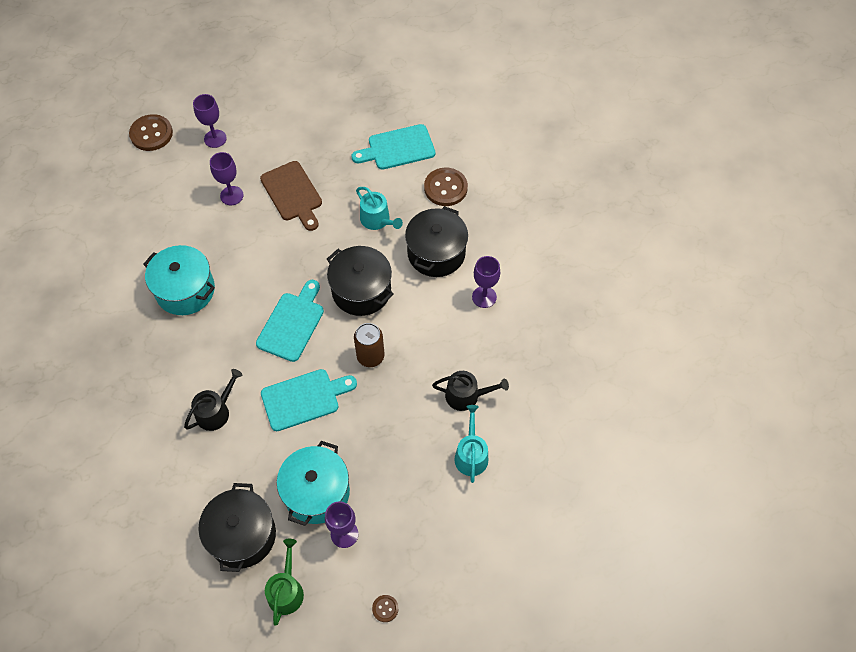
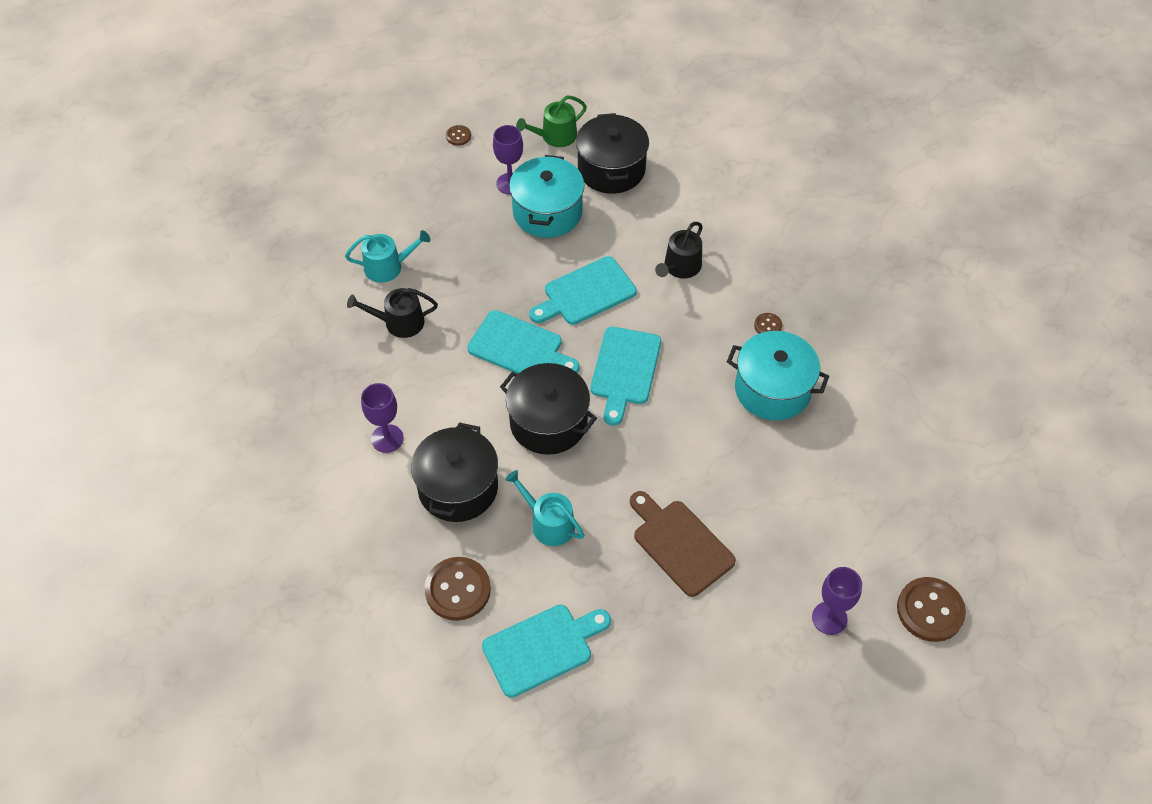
camera: 170 degrees right, 5 degrees down
(165, 344) = (768, 326): none -> brown button
(231, 195) = (766, 527): purple goblet -> none
(286, 590) = (555, 136): green watering can -> green watering can turned 60 degrees clockwise
(370, 356) = (519, 347): brown can -> turquoise cutting board
(471, 454) = (388, 266): turquoise watering can -> turquoise watering can turned 90 degrees counterclockwise

